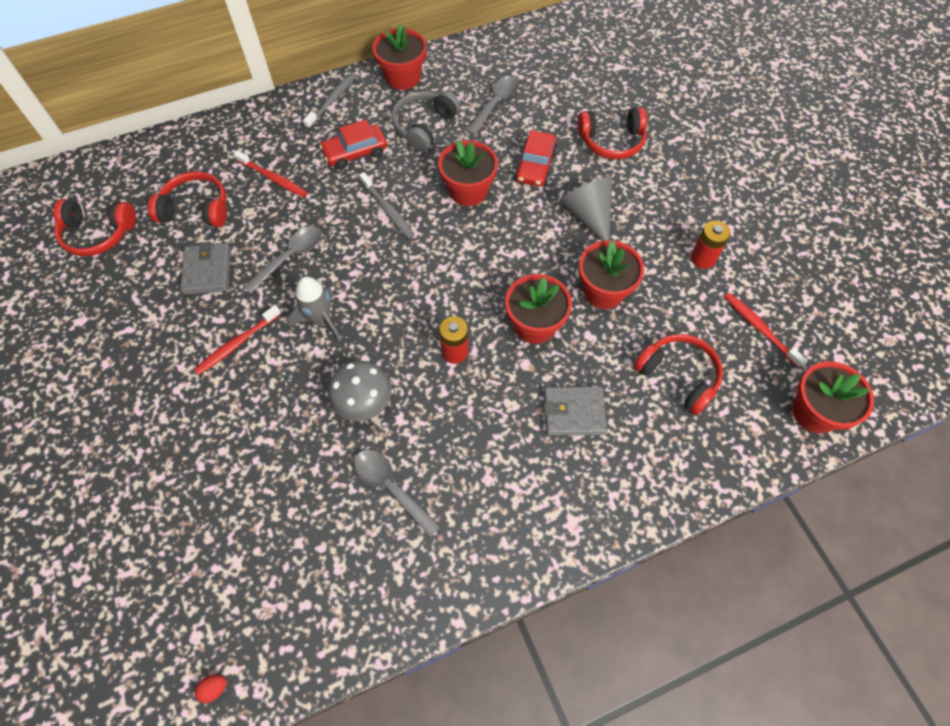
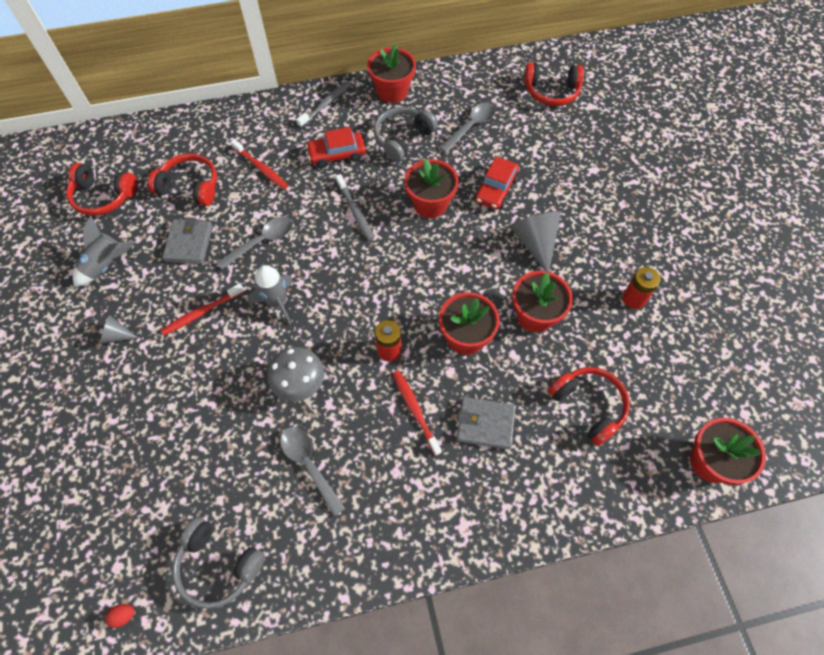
camera: 10 degrees right, 0 degrees up
(116, 309) = (106, 265): none -> grey rocket
(144, 383) = (117, 335): none -> grey cone
(311, 614) = (218, 566): none -> grey headphones
(611, 141) = (570, 176): red headphones -> red headphones (551, 92)
(759, 328) = (674, 373): red toothbrush -> red toothbrush (415, 410)

